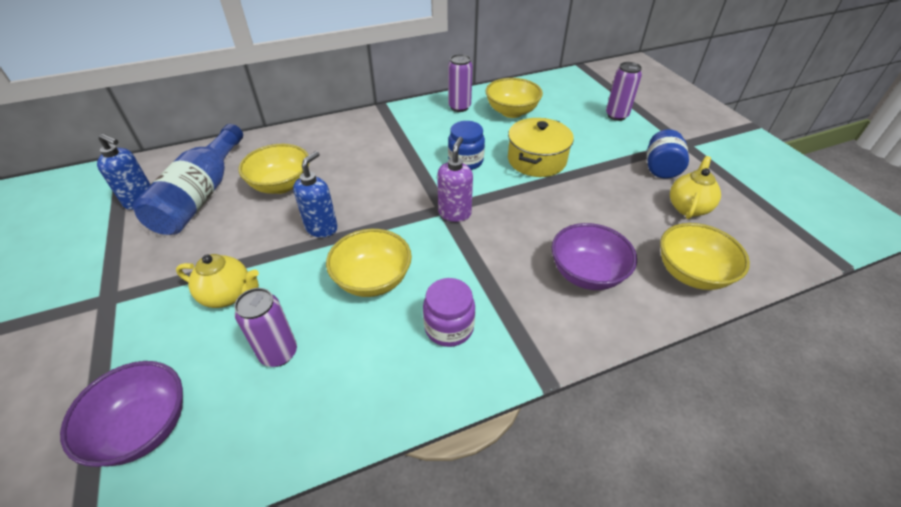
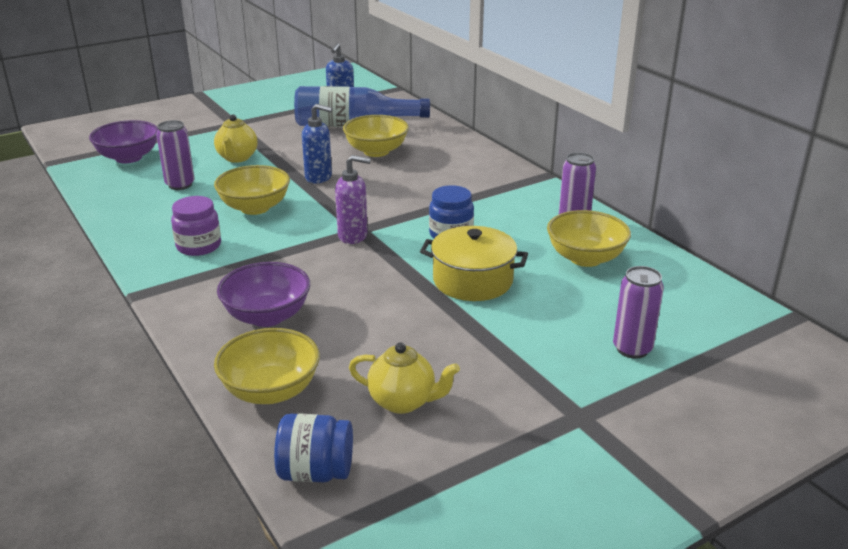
camera: 80 degrees right, 15 degrees down
(661, 168) = (493, 384): blue jar -> blue jar (316, 472)

